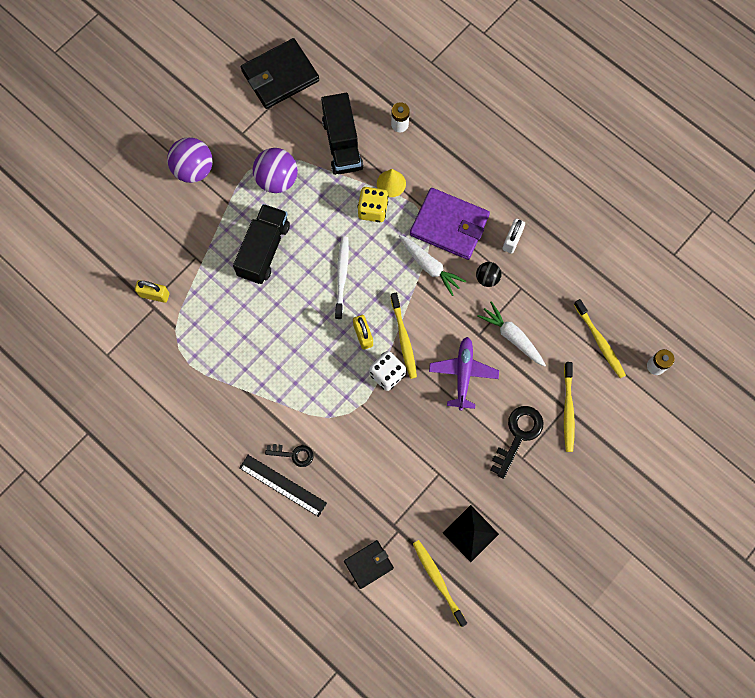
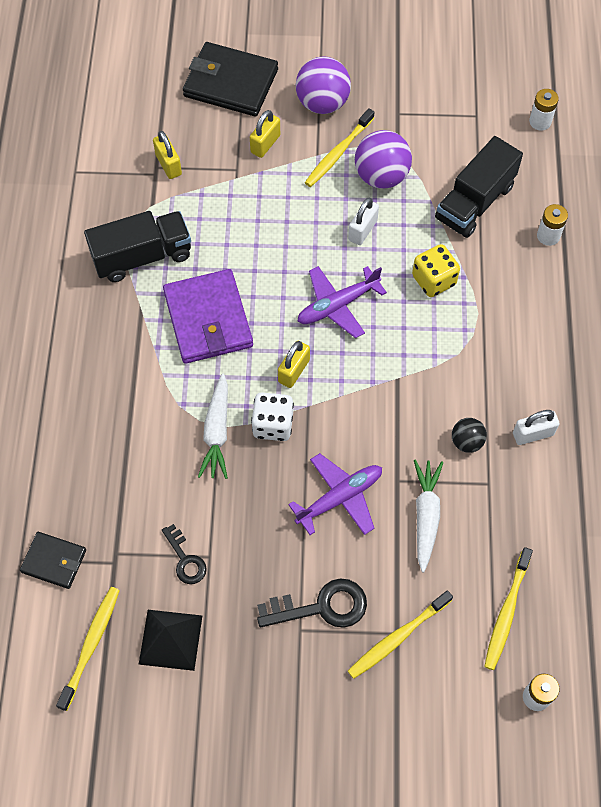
camera: 50 degrees right, 10 degrees down
(192, 226) = (265, 144): none -> yellow padlock
(264, 250) = (299, 219): black truck -> black truck (142, 256)
(280, 76) = (488, 100): black wallet -> black wallet (231, 83)
(283, 485) = (72, 416): black ruler -> none
(293, 454) = (112, 402): black key -> black key (185, 559)
(304, 221) = (362, 230): none -> white padlock
(321, 62) = (540, 121): none -> white battery
(342, 276) = (337, 305): white toothbrush -> purple plane
(391, 183) = (478, 275): yellow cone -> none
(403, 339) = (325, 411): yellow toothbrush -> yellow toothbrush (338, 153)
(429, 266) = (425, 377): white carrot -> white carrot (217, 432)
(449, 225) = (488, 362): purple wallet -> purple wallet (208, 319)

